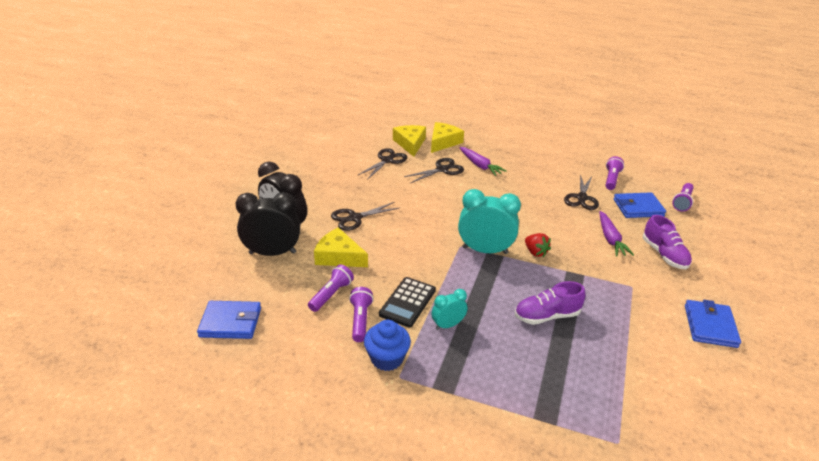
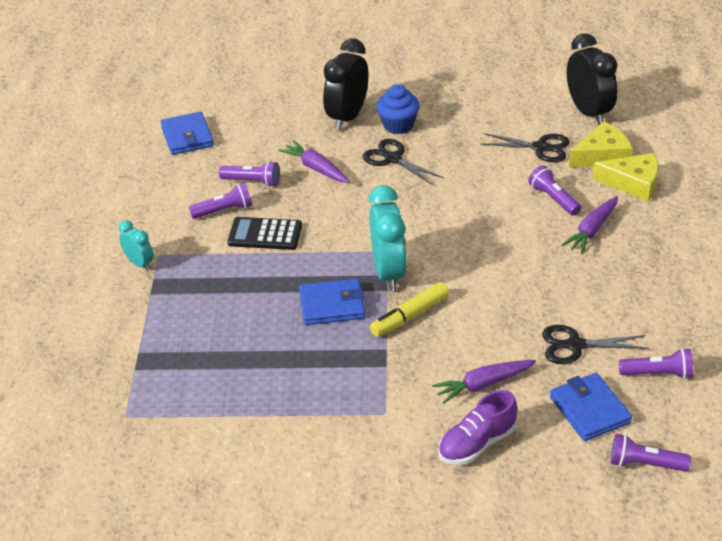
camera: 75 degrees right, 5 degrees up
(272, 253) = (298, 125): black clock -> black clock (588, 112)
(339, 256) = (316, 168): yellow cheese -> purple carrot
(387, 358) = (179, 241): blue cupcake -> blue cupcake (398, 125)
(442, 169) = (553, 199): black scissors -> purple flashlight
(448, 325) = (243, 270): turquoise clock -> turquoise clock (139, 263)
(535, 252) = (409, 316): red strawberry -> yellow marker
(546, 316) = (291, 342): purple shoe -> none
(710, 326) = (339, 492): blue wallet -> blue wallet (332, 305)

